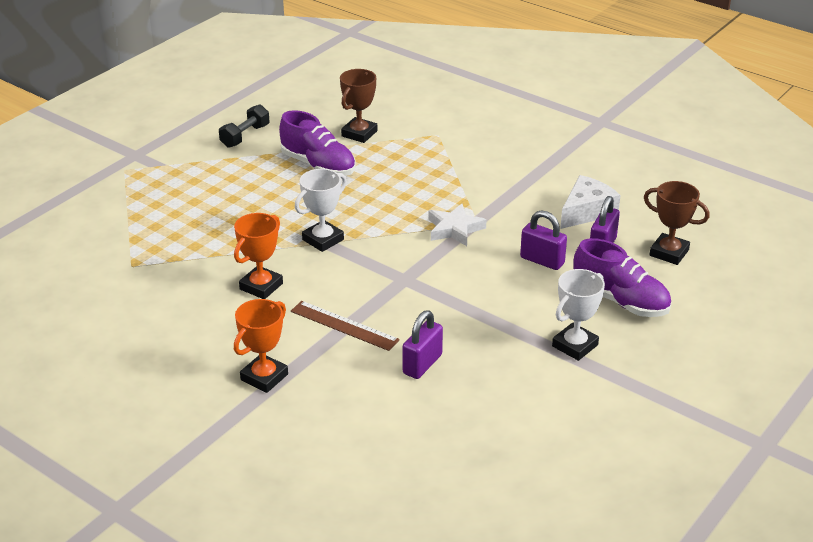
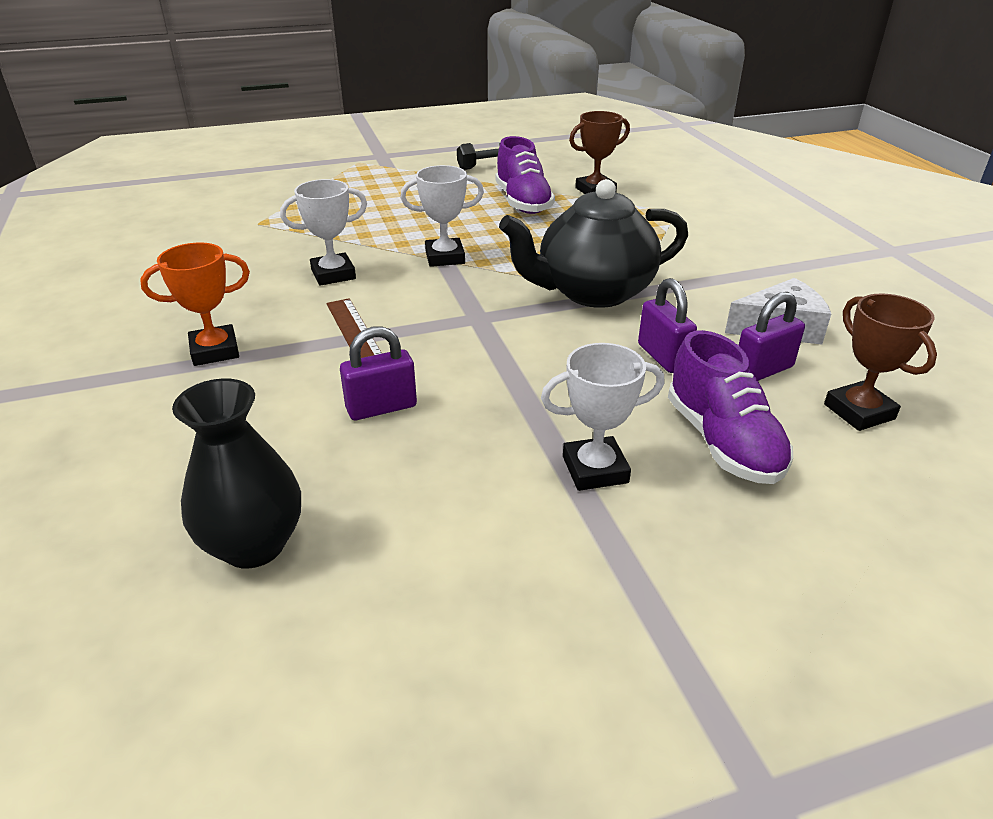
camera: 35 degrees right, 0 degrees up
(261, 286) = (333, 274): orange trophy -> white trophy
(454, 229) = (593, 292): white star -> black teapot
(454, 465) = (254, 545): none -> black vase

